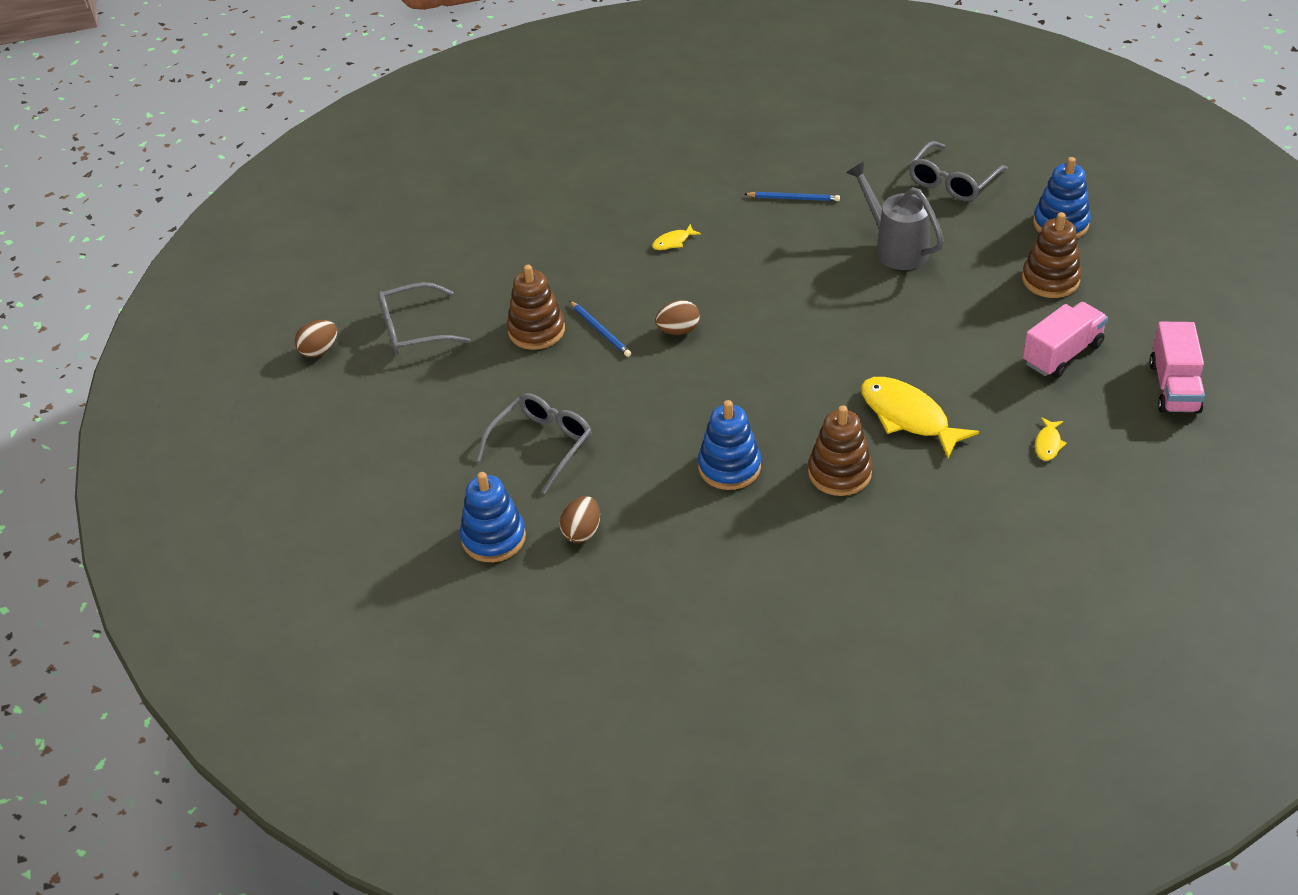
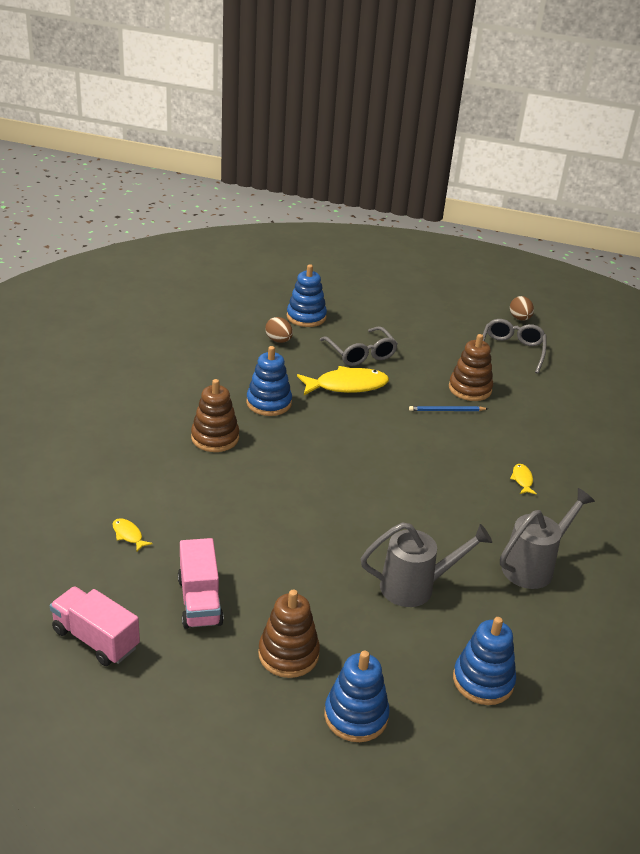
camera: 115 degrees right, 10 degrees down
(678, 330) = (416, 439): brown egg -> none
(794, 198) = (533, 566): blue pencil -> grey watering can
(908, 417) = (227, 489): yellow fish -> yellow fish (347, 386)
(952, 181) = (483, 680): grey glasses -> blue stacking toy

